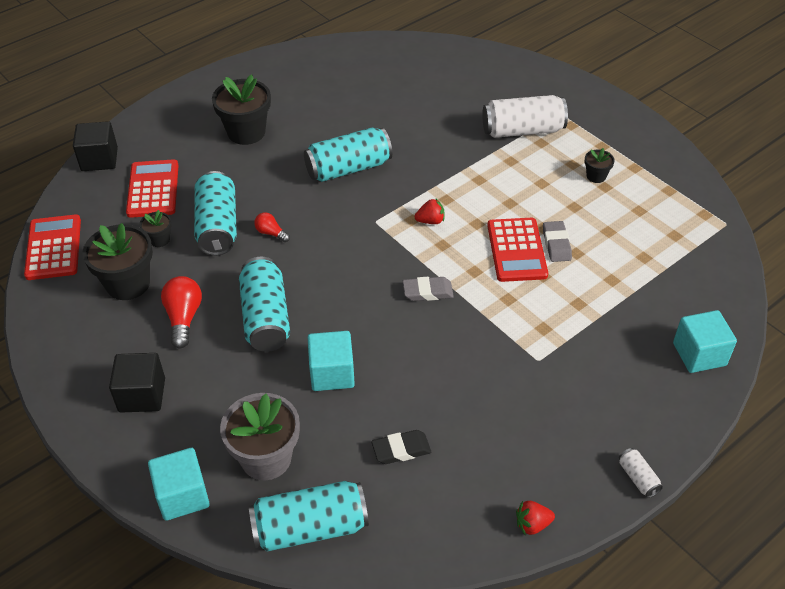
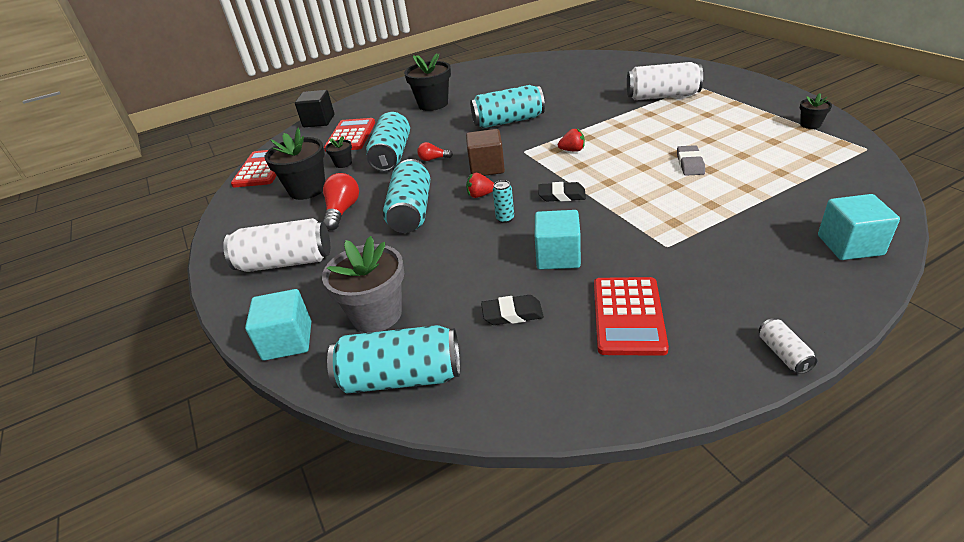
camera: 15 degrees right, 10 degrees down
(142, 395) = (285, 262): black cube -> white can
(271, 233) = (433, 159): red light bulb -> red light bulb turned 45 degrees counterclockwise
(332, 373) = (459, 251): turquoise cube -> turquoise cube (558, 256)
(337, 248) = (487, 167): none -> brown cube
(372, 327) = (505, 219): none -> turquoise can
(427, 292) = (562, 195): grey eraser -> black eraser
(517, 250) = (650, 168): red calculator -> red calculator (628, 316)
(532, 524) = (650, 392): red strawberry -> red strawberry (480, 195)
(596, 176) = (729, 121): black flower pot -> black flower pot (810, 124)

